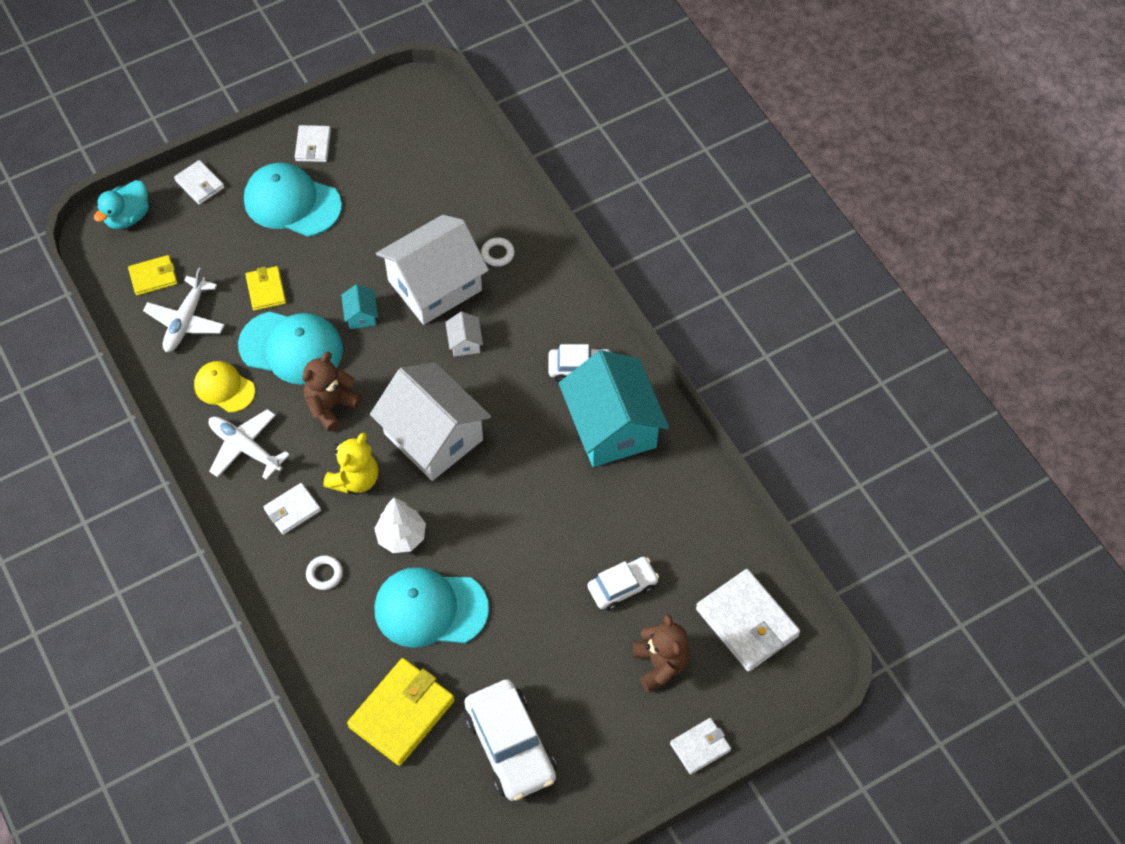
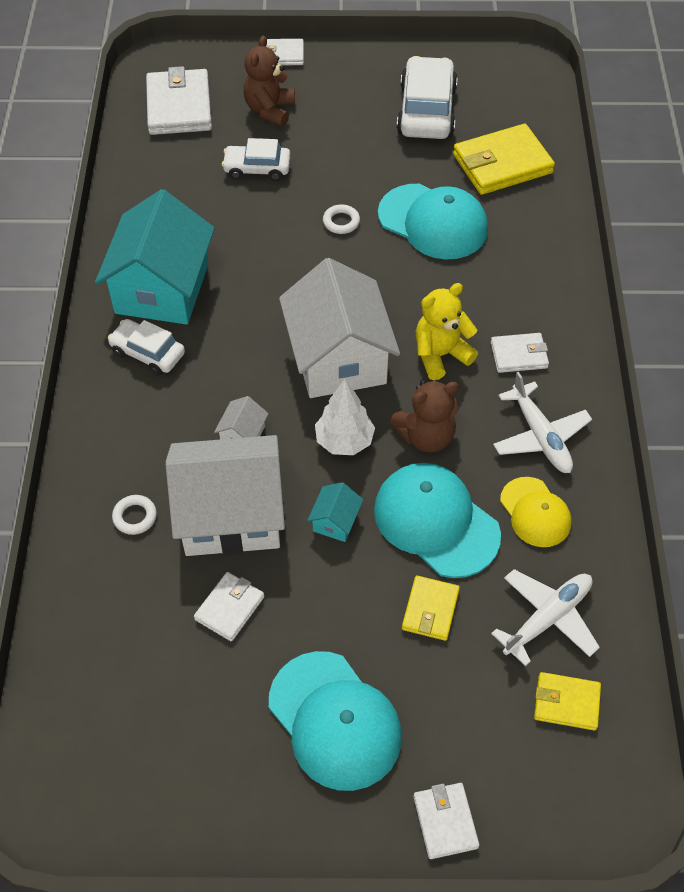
camera: 150 degrees left, 5 degrees down
(128, 217) = (569, 820): turquoise duck -> none
(313, 145) = (257, 800): white wallet -> white wallet (229, 608)
(324, 574) = (515, 288): white ring -> white ring (341, 222)
(401, 536) = (424, 287): white tree -> white tree (344, 441)

